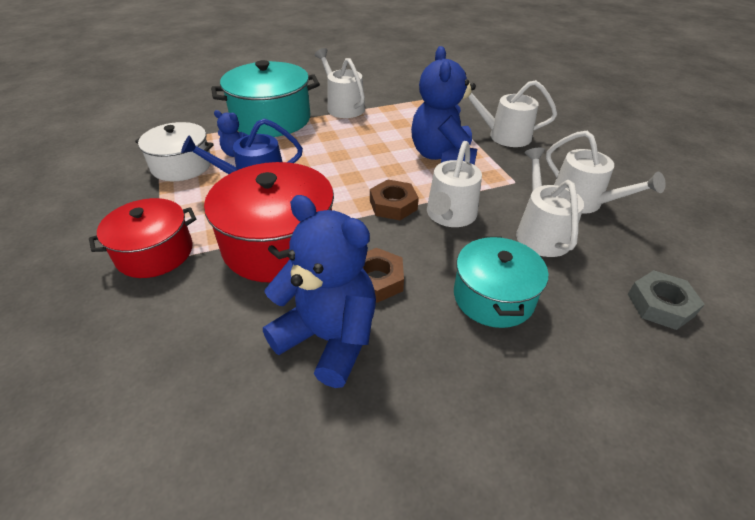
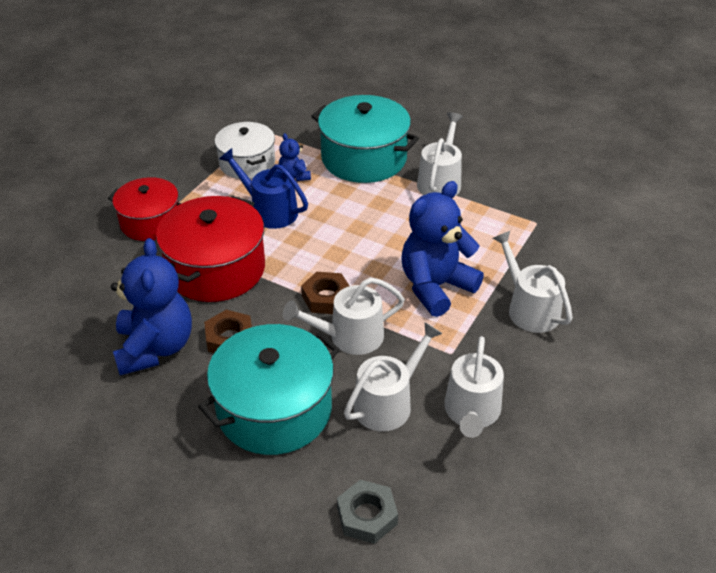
camera: 50 degrees right, 0 degrees up
(493, 297) = (274, 409): turquoise pot -> turquoise pot, size x1.54

